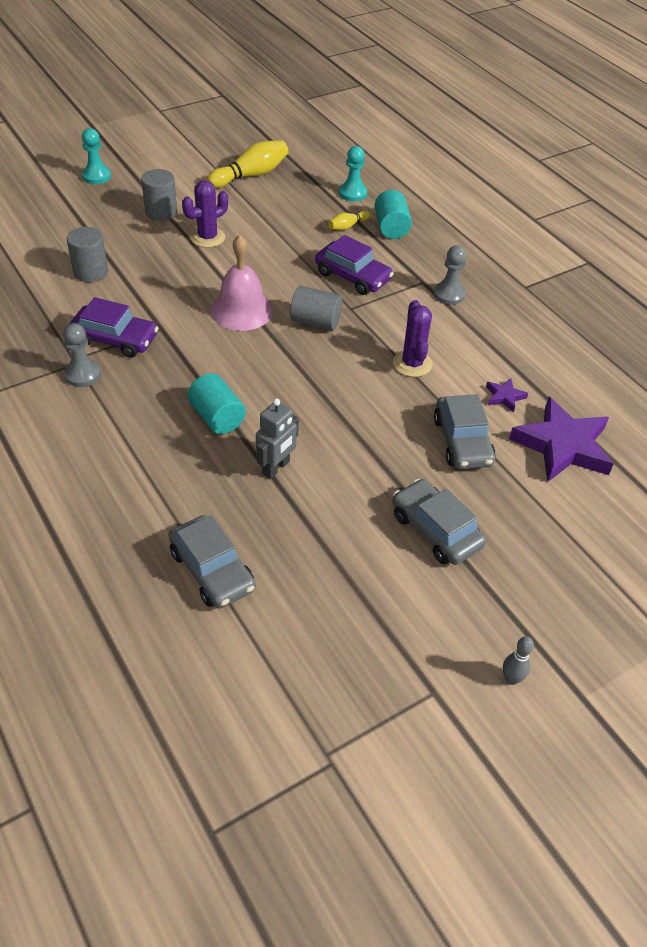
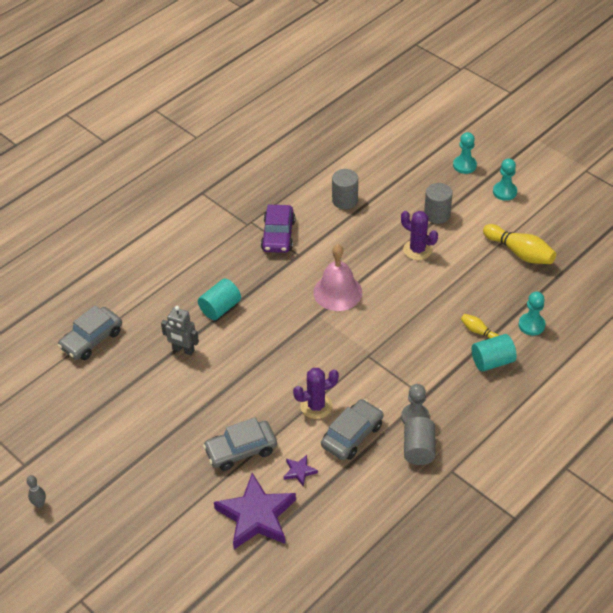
camera: 80 degrees right, 0 degrees up
(83, 374) = (237, 231): grey pawn -> none
(156, 162) = (504, 192): none -> turquoise pawn
(315, 321) = (342, 338): grey cylinder -> grey cylinder (419, 449)
(353, 276) = (410, 349): purple car -> none
(435, 530) = (150, 447): grey car -> grey car (352, 435)

